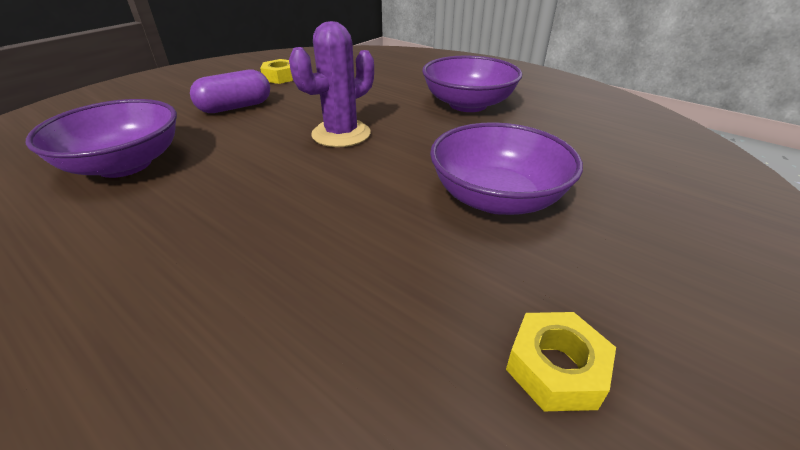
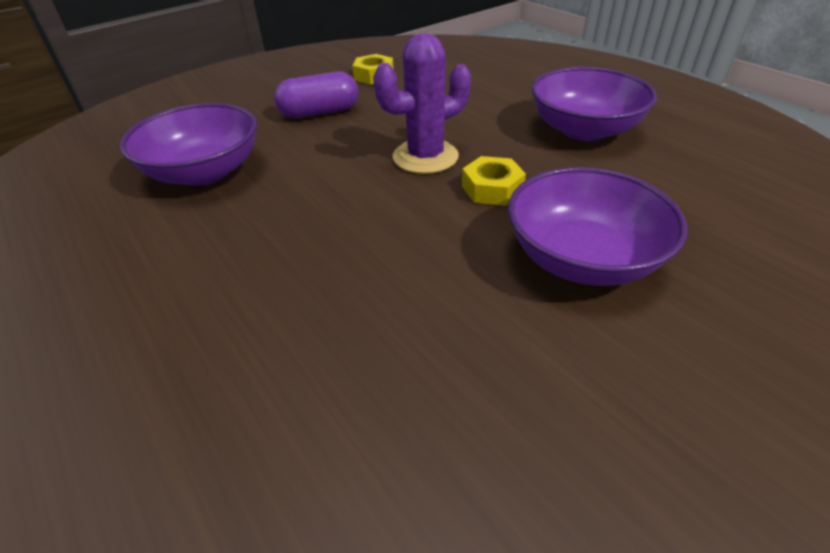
camera: 15 degrees right, 5 degrees up
(555, 368) = (587, 463): yellow nut -> yellow nut (492, 189)

